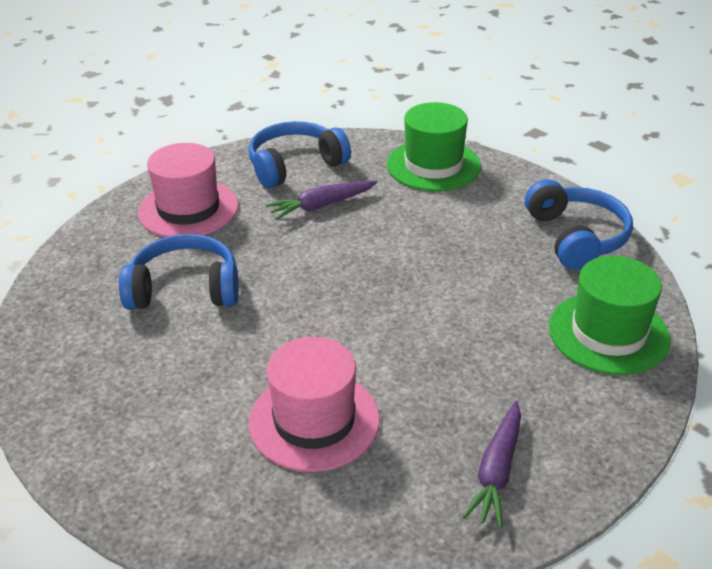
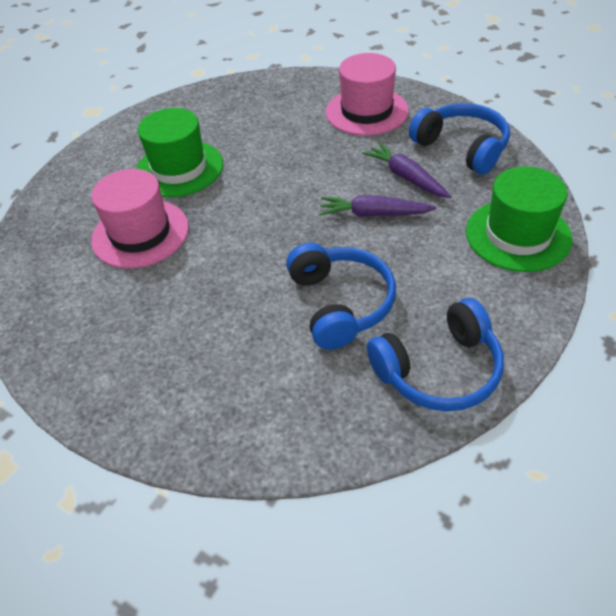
camera: 80 degrees right, 10 degrees up
(184, 289) = (267, 138): blue headphones -> blue headphones (340, 304)
(497, 471) = (94, 344): purple carrot -> purple carrot (374, 214)
(608, 333) = (280, 410): green hat -> green hat (179, 169)

